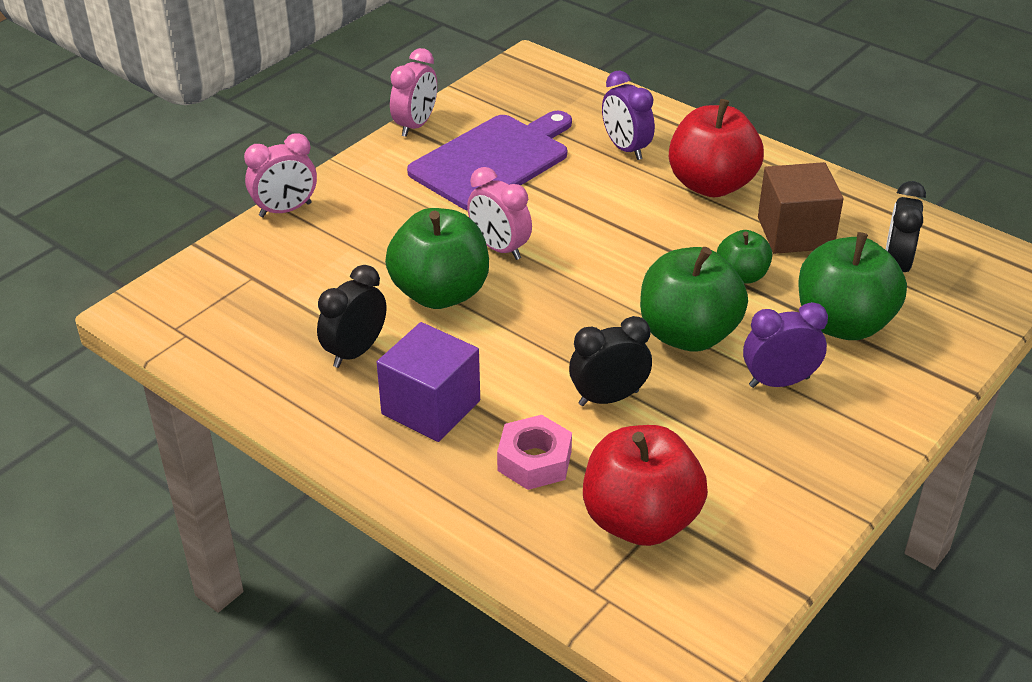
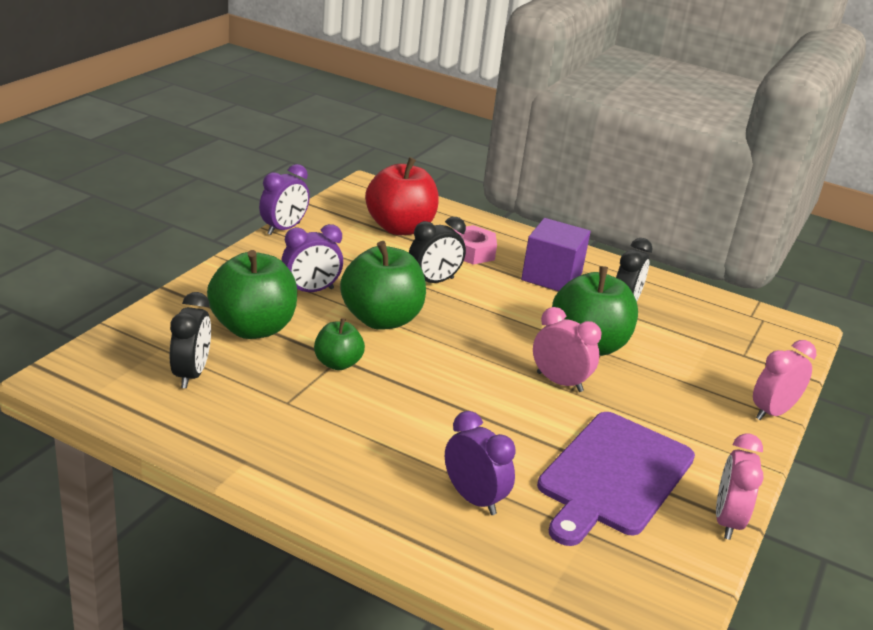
camera: 165 degrees right, 10 degrees down
(711, 185) = (370, 455): red apple -> none
(795, 233) = (284, 404): brown cube -> none
(832, 515) = (283, 229): none -> purple clock

